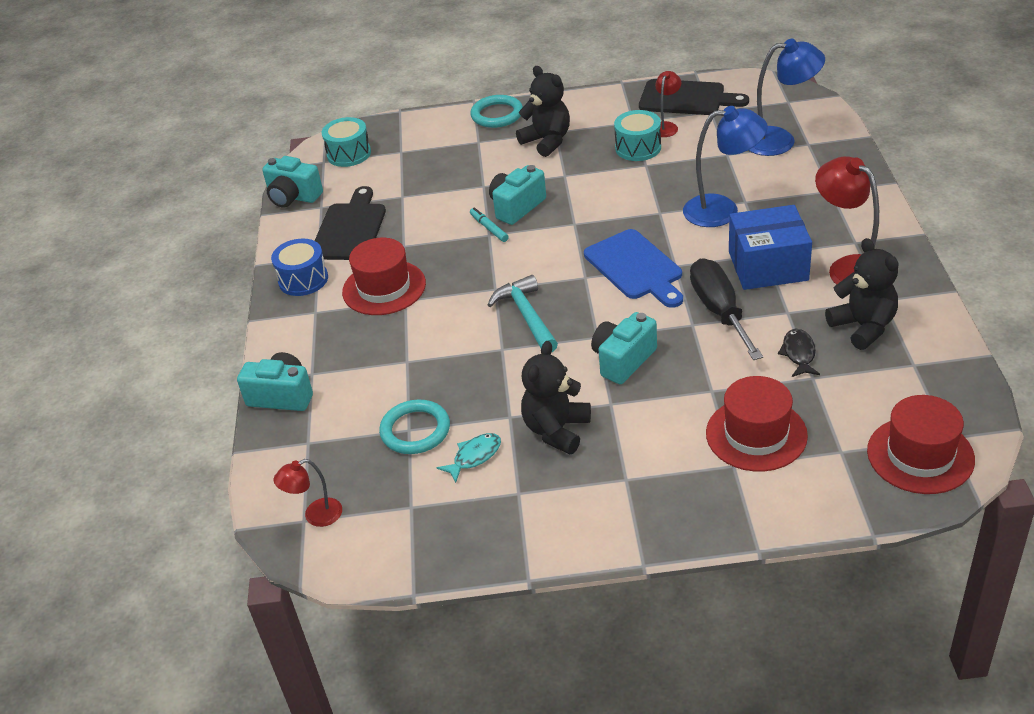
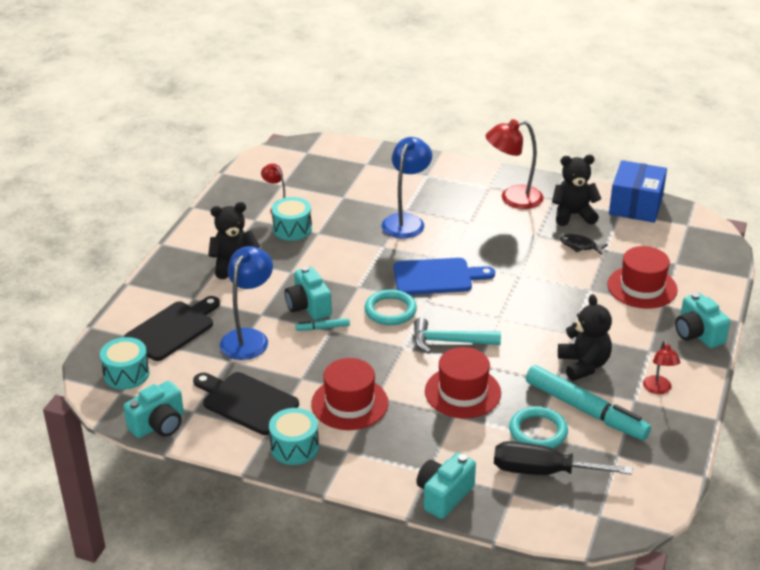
camera: 70 degrees left, 5 degrees down
(303, 279) = (294, 447): blue drum -> turquoise drum
(315, 516) = (598, 507): red lamp -> red lamp (658, 389)
(474, 457) = (585, 410): turquoise fish -> turquoise marker
(497, 115) = (164, 278): turquoise ring -> turquoise ring (390, 310)
(556, 430) = (583, 365): black teddy bear -> black teddy bear turned 150 degrees counterclockwise
(623, 360) = (533, 314): turquoise camera -> turquoise camera (698, 334)
(686, 98) = (252, 188): black cutting board -> black cutting board (172, 329)
(719, 311) = (514, 260): black screwdriver -> black screwdriver (543, 471)
(768, 266) = (484, 226): blue box -> blue box (636, 206)
(780, 140) = (350, 172): blue lamp -> blue lamp (248, 338)
(920, 455) = (696, 239): red hat -> red hat (462, 392)

